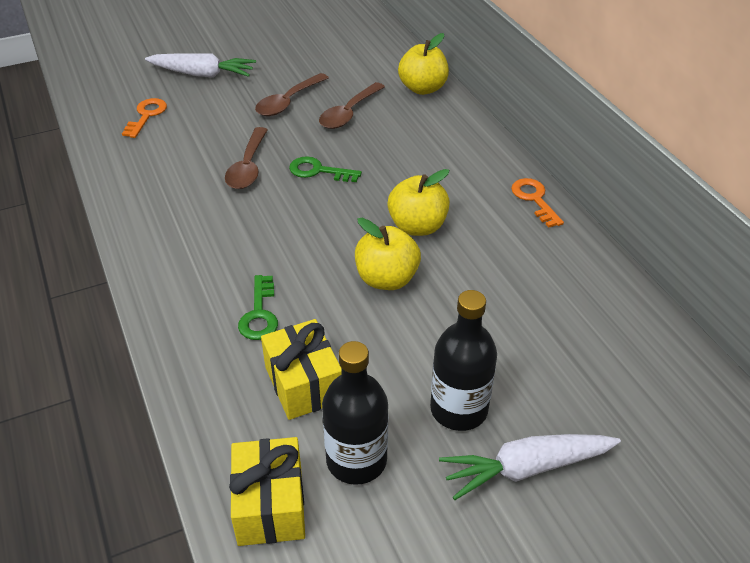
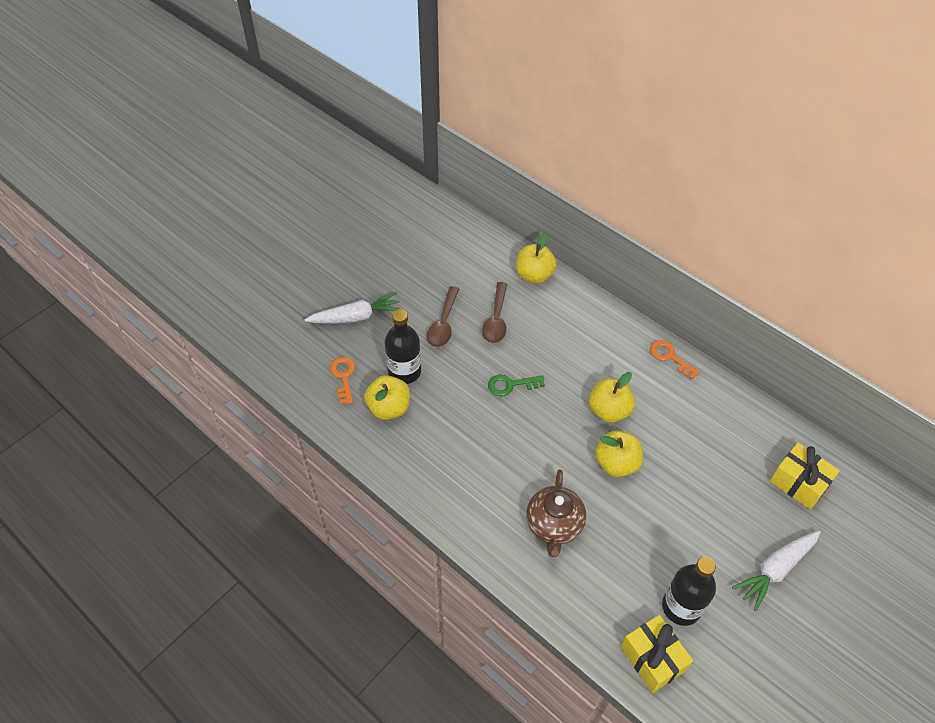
camera: 25 degrees left, 10 degrees up
(169, 153) = (389, 408): none -> yellow apple
(248, 167) = (458, 400): brown spoon -> none
(259, 314) = (554, 526): green key -> brown teapot
(303, 384) = (616, 567): yellow gift -> yellow gift (799, 483)
(458, 409) = (717, 545): black bottle -> black bottle (404, 371)

